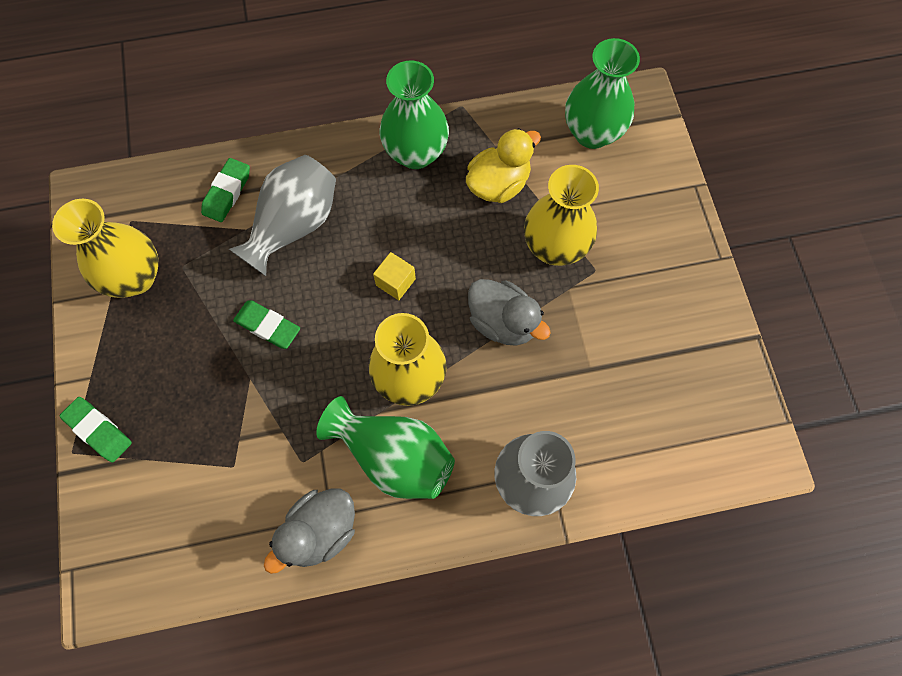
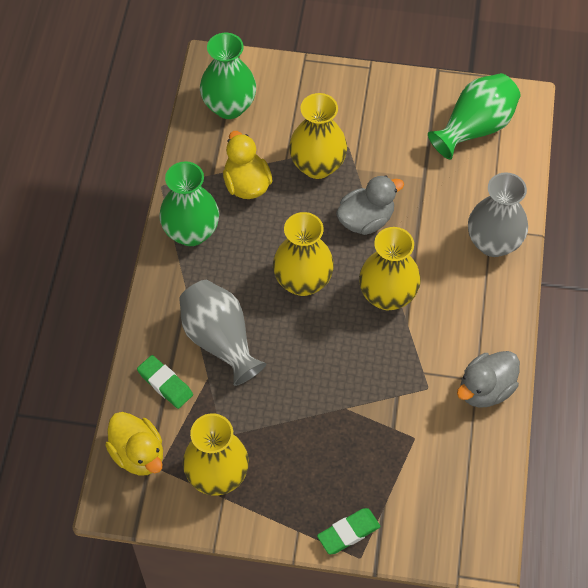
camera: 70 degrees left, 10 degrees down
(141, 197) = (138, 454): none -> yellow duck
(268, 326) = (305, 383): green eraser -> none
(320, 531) = (485, 389): grey duck -> grey duck turned 75 degrees clockwise
(393, 456) = (445, 324): green vase -> green vase (475, 128)
(395, 282) = (303, 281): yellow cube -> yellow vase

